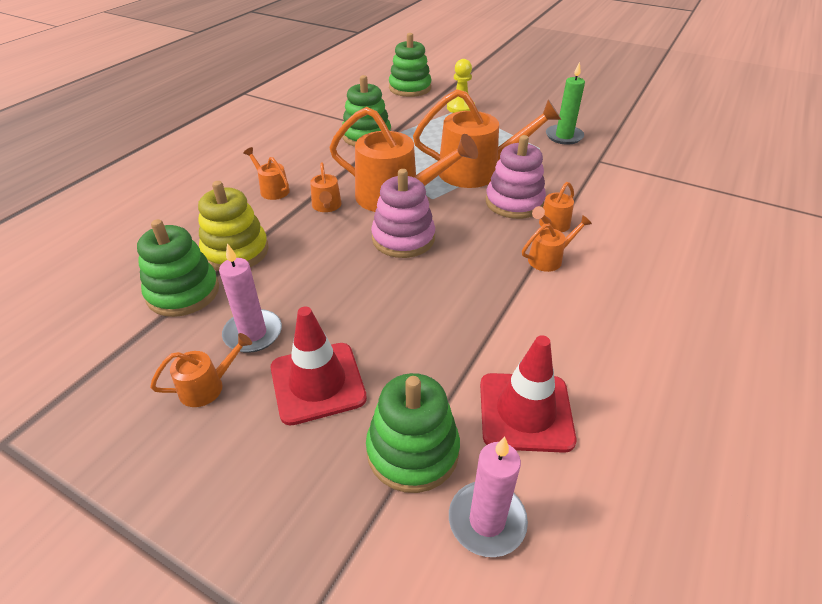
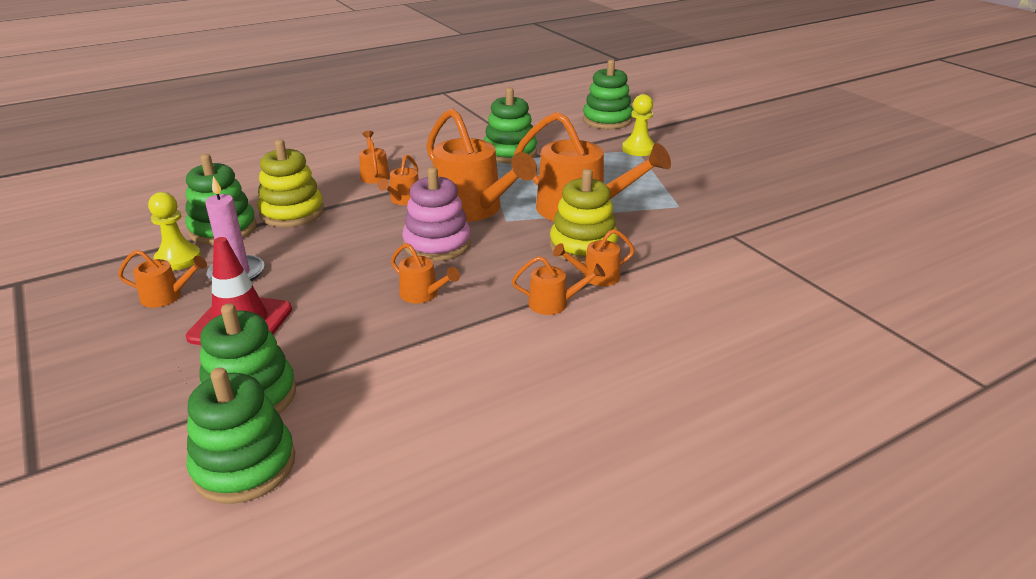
camera: 30 degrees right, 10 degrees down
(171, 341) = (178, 259): none -> yellow pawn
(445, 289) = (423, 295): none -> orange watering can
(487, 520) = (244, 465): pink candle -> green stacking toy
(514, 202) = (583, 246): pink stacking toy -> yellow stacking toy
(525, 412) = (371, 409): red traffic cone -> none
(564, 136) = (722, 202): green candle -> none

